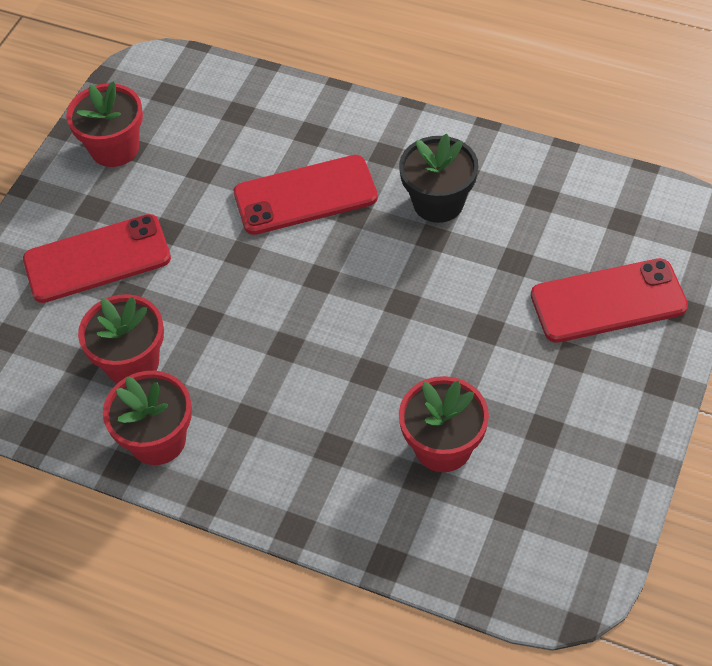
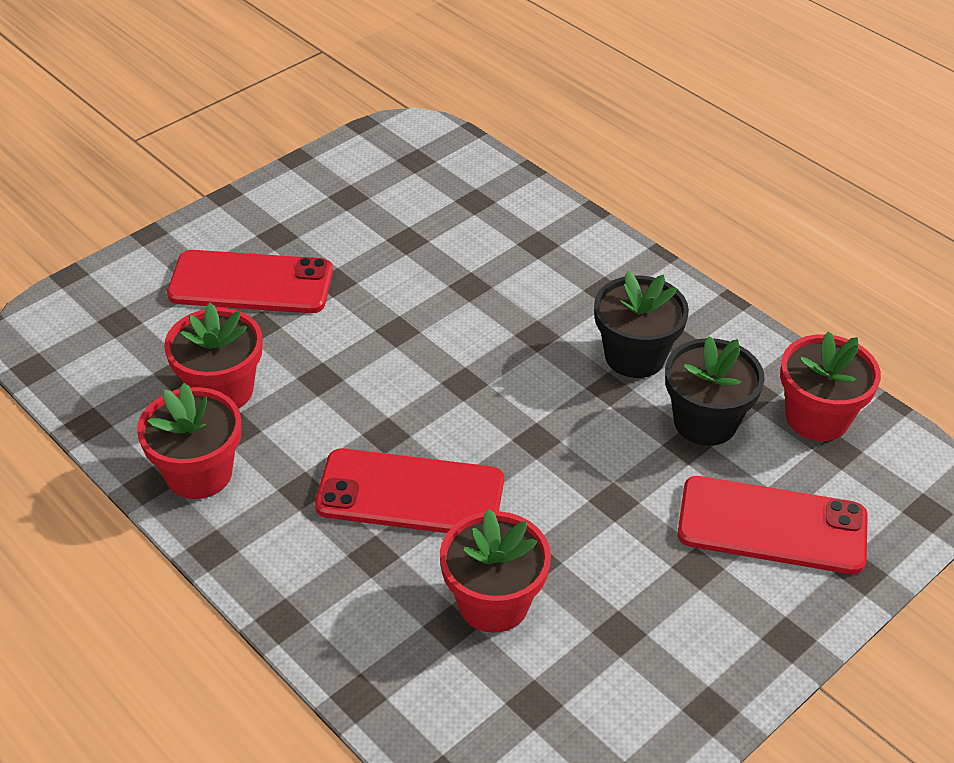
camera: 20 degrees right, 10 degrees down
(115, 148) = (333, 191): red flower pot -> red flower pot (817, 417)
(305, 195) = (496, 299): red phone -> red phone (410, 494)
(518, 237) = (705, 422): none -> black flower pot

